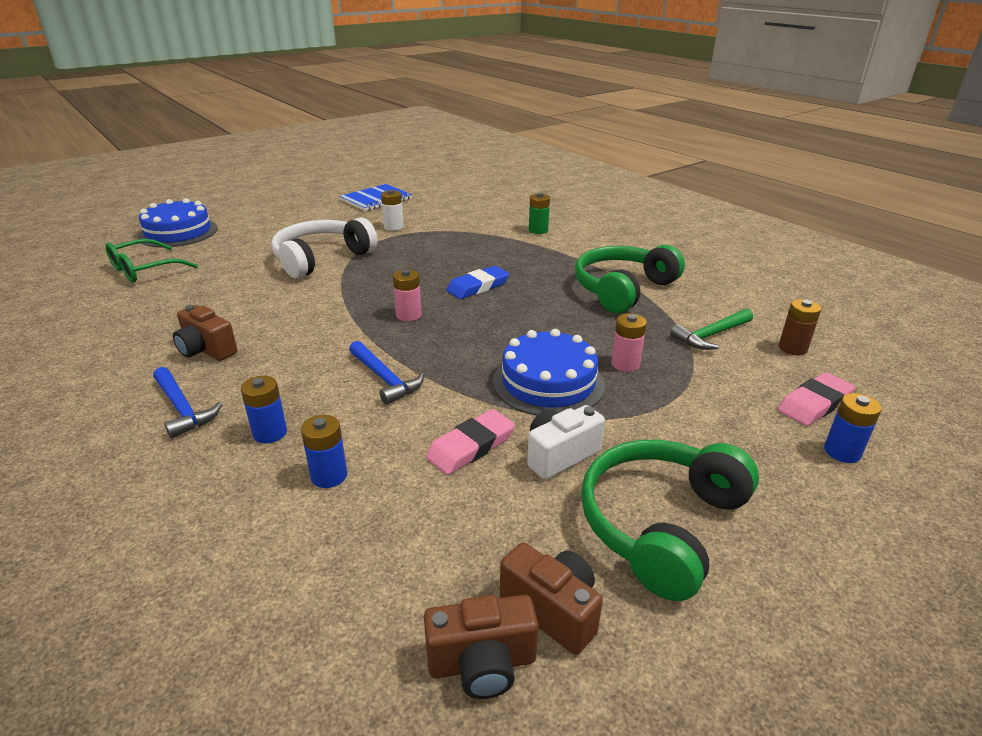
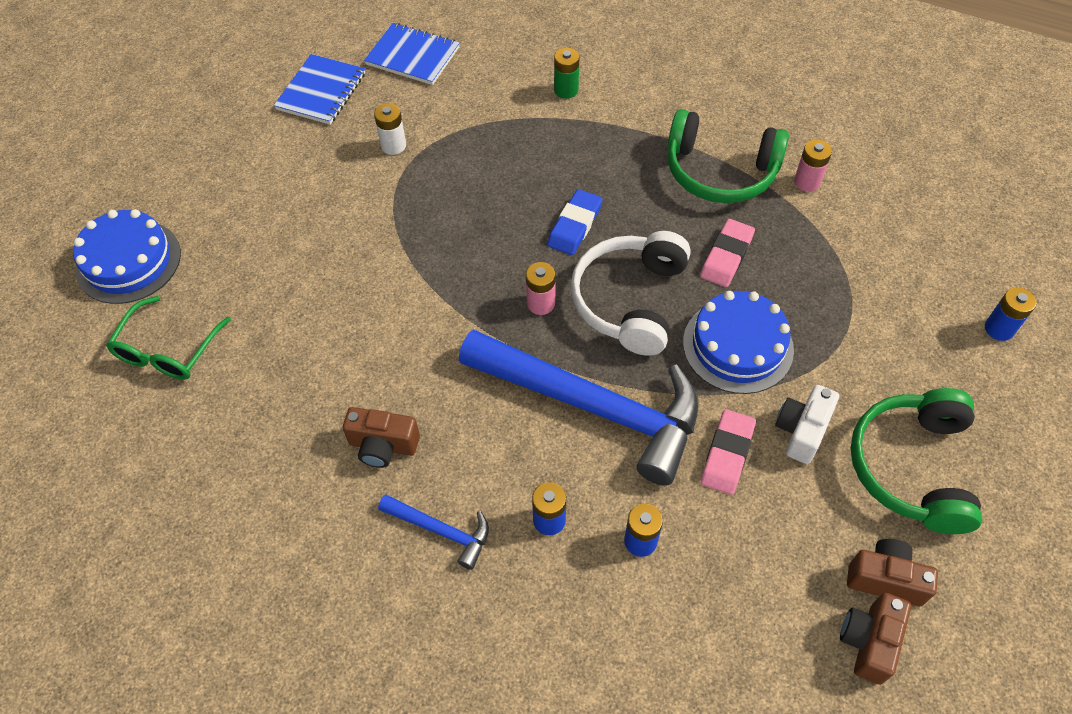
camera: 25 degrees left, 25 degrees up
(321, 259) = (363, 243): white headphones -> white headphones (630, 300)
(385, 379) = (592, 406): blue hammer -> blue hammer, size x2.29
(449, 199) = (413, 56): none -> blue notebook
(482, 663) = (869, 641): brown camera -> brown camera turned 150 degrees clockwise
(623, 289) = (720, 171): green headphones -> green headphones turned 90 degrees counterclockwise
(625, 364) = (787, 290): pink battery -> pink battery (807, 182)
(711, 335) = (837, 215): green hammer -> none
(792, 348) = (911, 206): brown battery -> none
(814, 403) = (958, 277): pink eraser -> pink eraser (726, 256)

